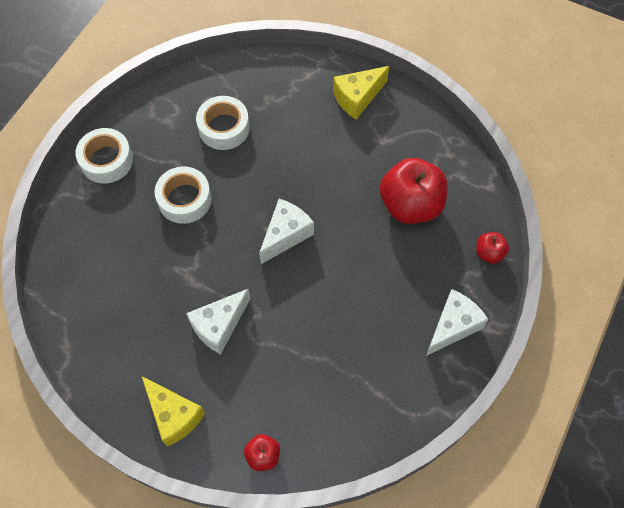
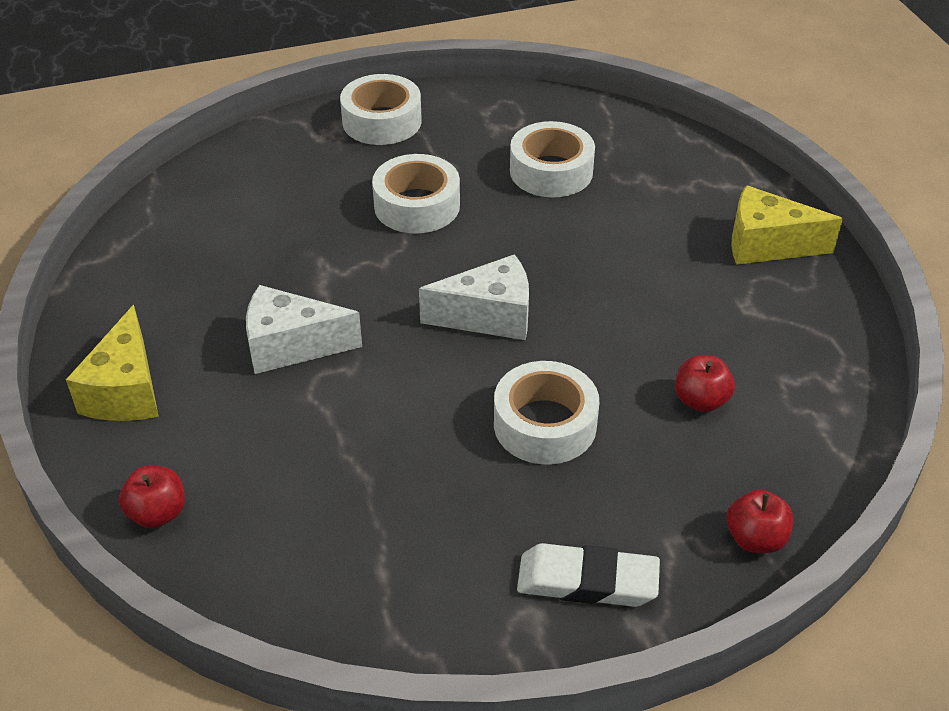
camera: 45 degrees right, 20 degrees down
(365, 270) = (545, 424): none -> white tape
(410, 205) = (701, 400): red apple -> red apple, size x0.47
(453, 326) = (587, 581): white cheese -> white eraser

